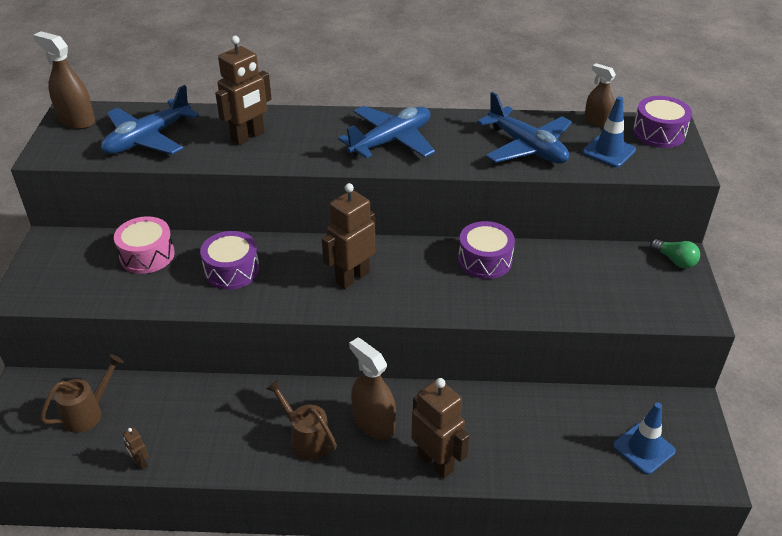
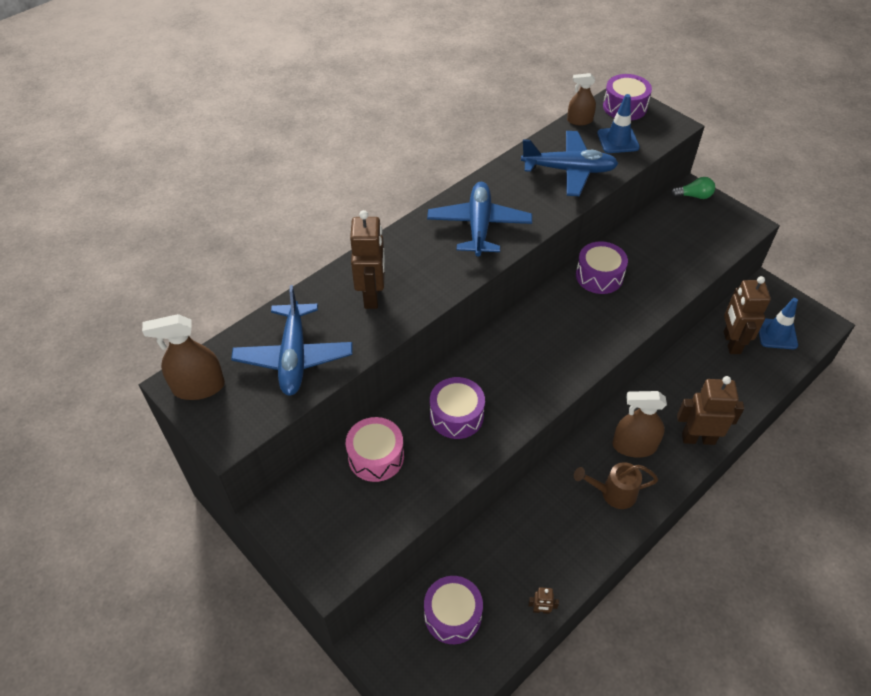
camera: 45 degrees left, 10 degrees up
(88, 413) = (453, 615): brown watering can -> purple drum
(352, 277) = (541, 353): brown robot -> brown robot (731, 343)

